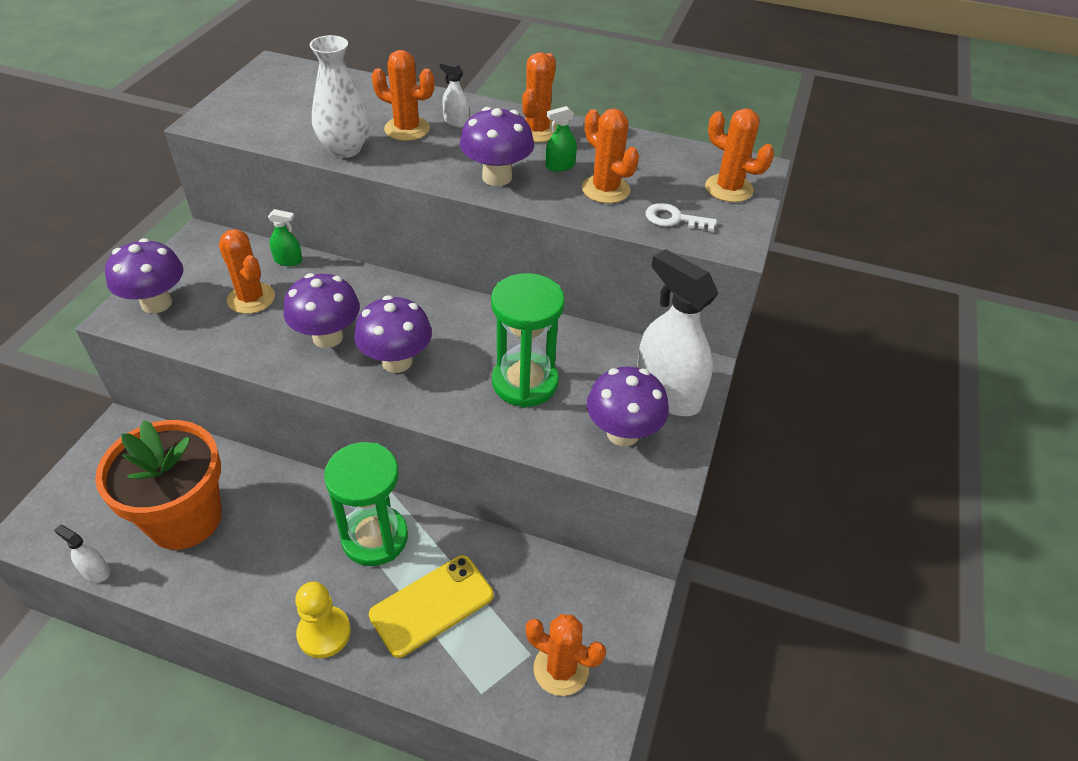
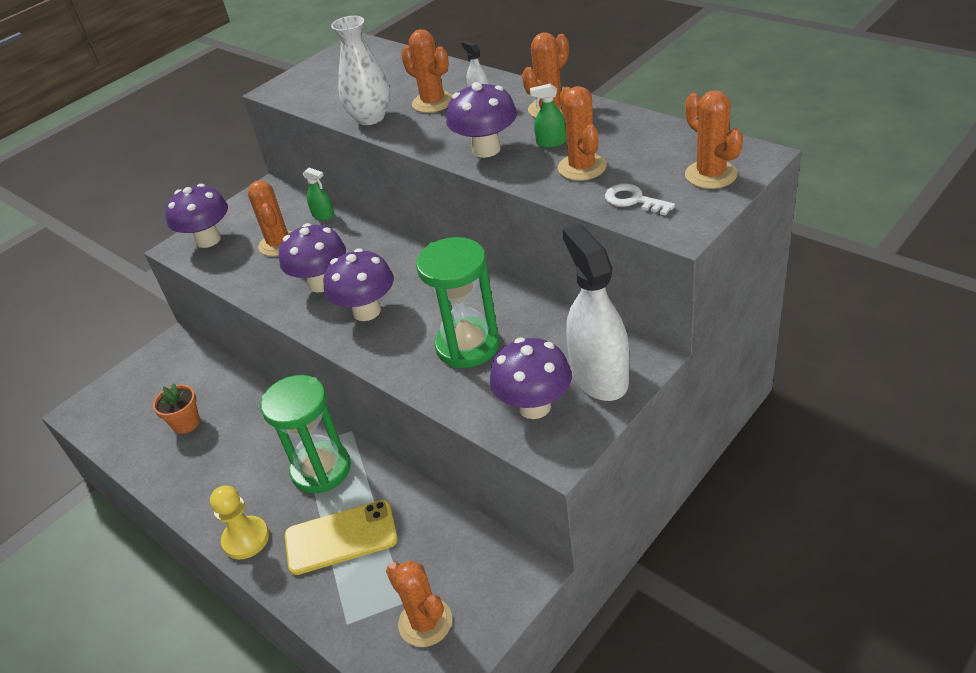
camera: 30 degrees right, 5 degrees down
(96, 571) = (108, 451): white spray bottle -> none
(185, 519) = (186, 423): orange flower pot -> orange flower pot, size x0.45

